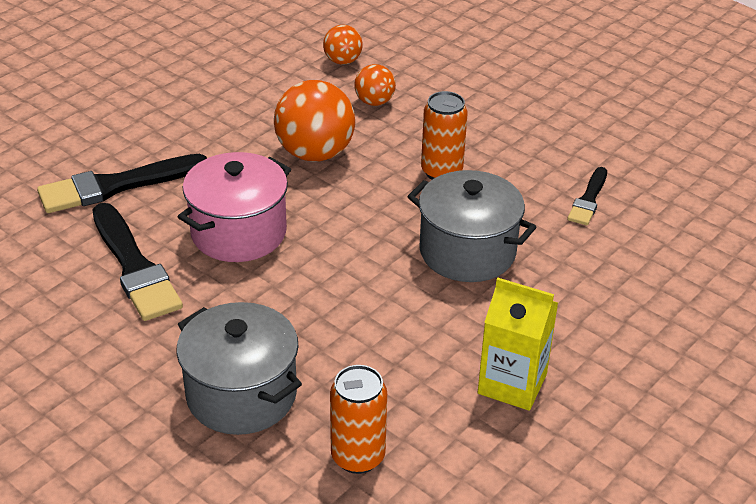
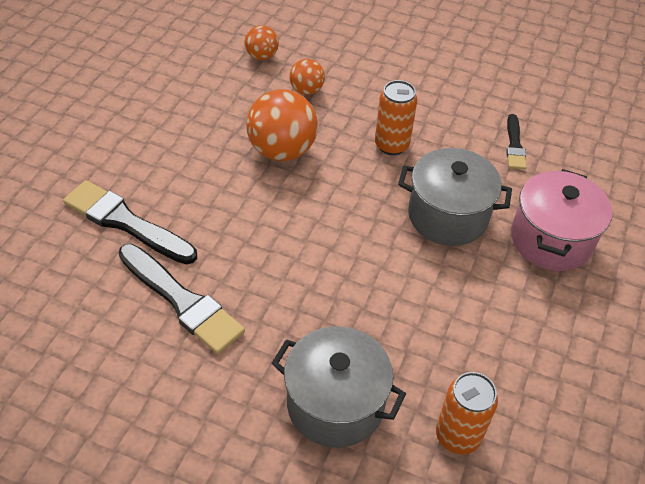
camera: 20 degrees left, 10 degrees up
(116, 186) = (126, 222): black brush -> black brush turned 75 degrees clockwise
(238, 232) = (255, 243): pink pot -> pink pot (551, 240)
(512, 384) = (541, 331): yellow carton -> none

